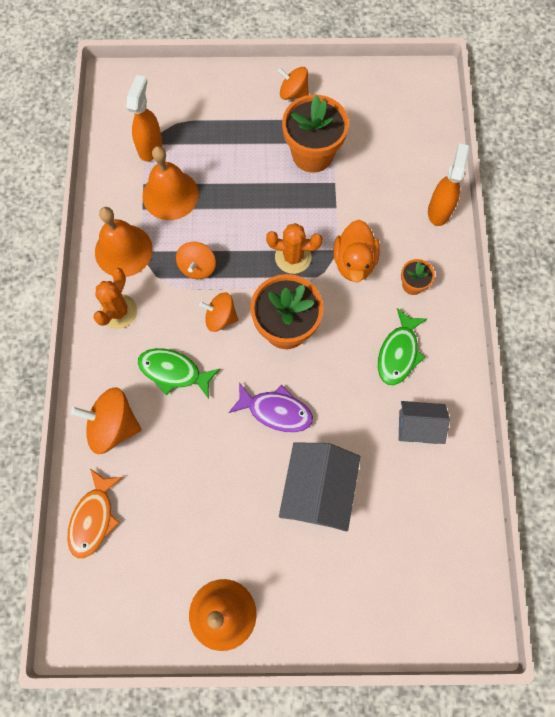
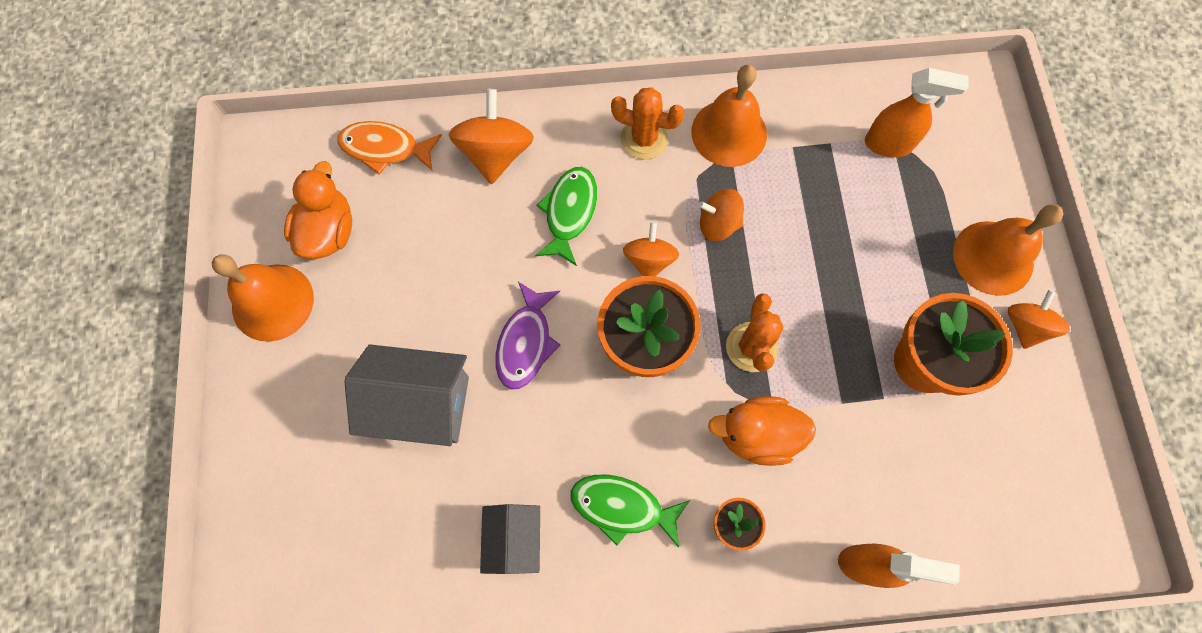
camera: 85 degrees right, 0 degrees up
(165, 567) = (328, 232): none -> orange duck
(170, 195) = (820, 178): orange bell -> orange bell (993, 257)

